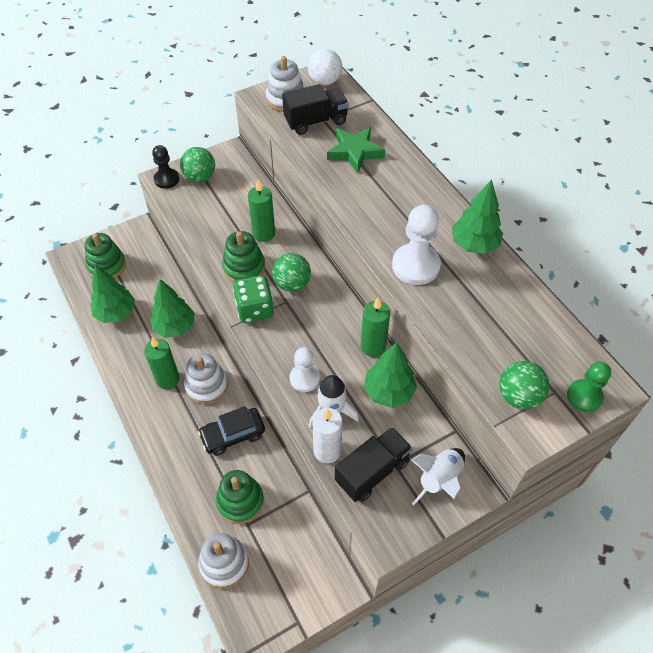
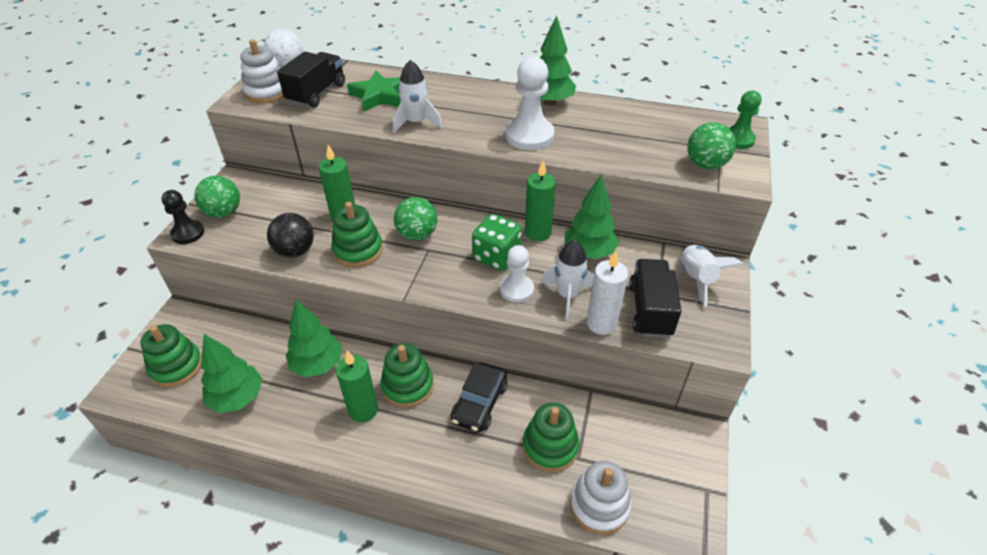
camera: 45 degrees left, 10 degrees down
(206, 385) = (407, 386): white stacking toy -> green stacking toy
(209, 239) = (295, 251): none -> black ball
(254, 309) = (408, 272): green dice -> green dice (496, 257)
(350, 195) = (416, 122): none -> white rocket

